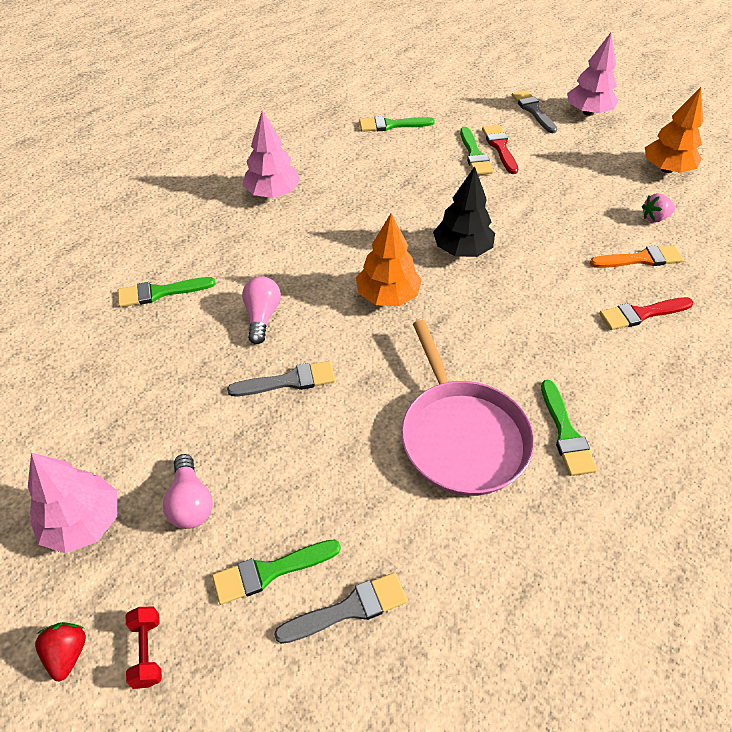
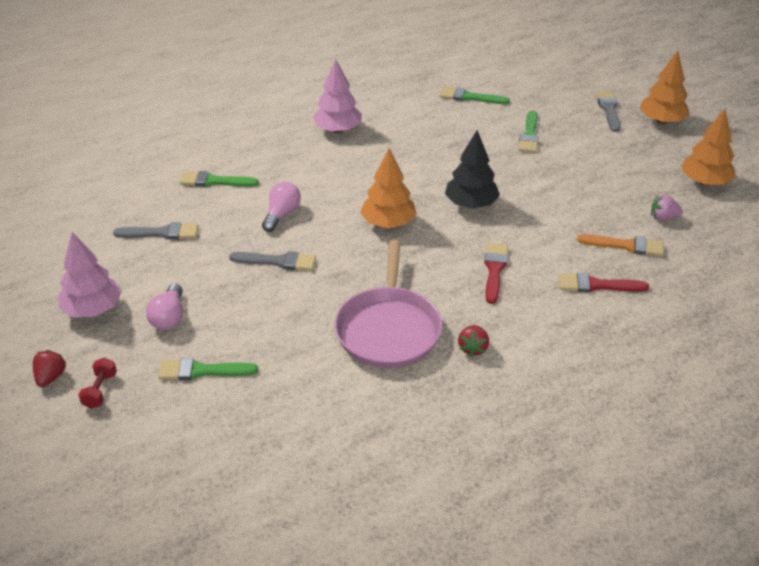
camera: 20 degrees right, 10 degrees down
(349, 609) = (243, 406): grey brush -> grey brush (162, 233)
(500, 147) = (557, 133): red brush -> red brush (494, 270)
(565, 433) = (473, 348): green brush -> red strawberry
(588, 112) = (661, 121): pink tree -> orange tree

